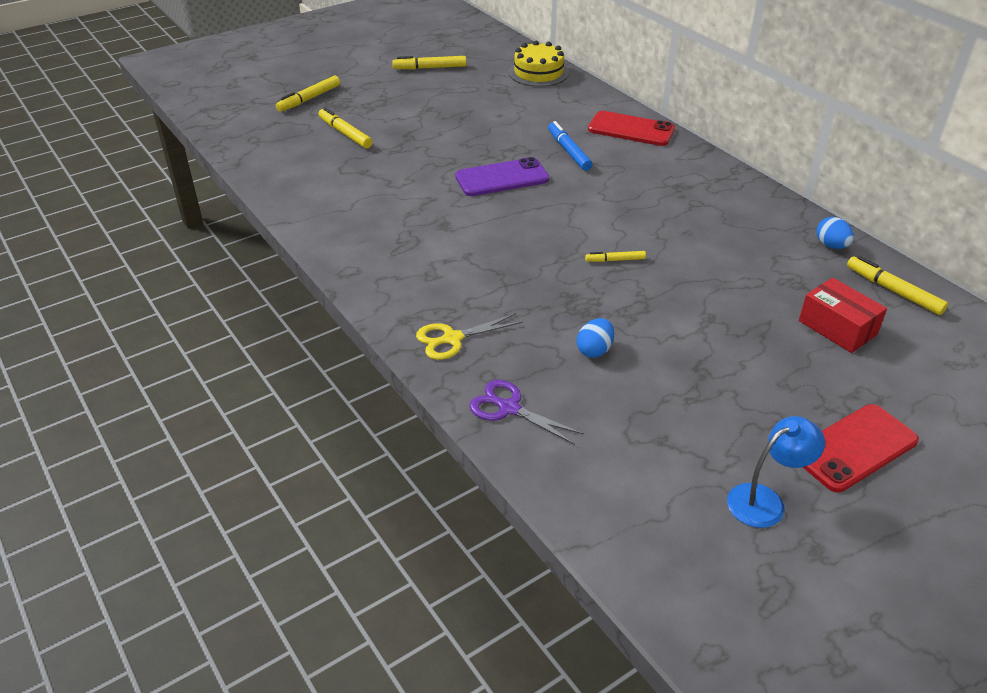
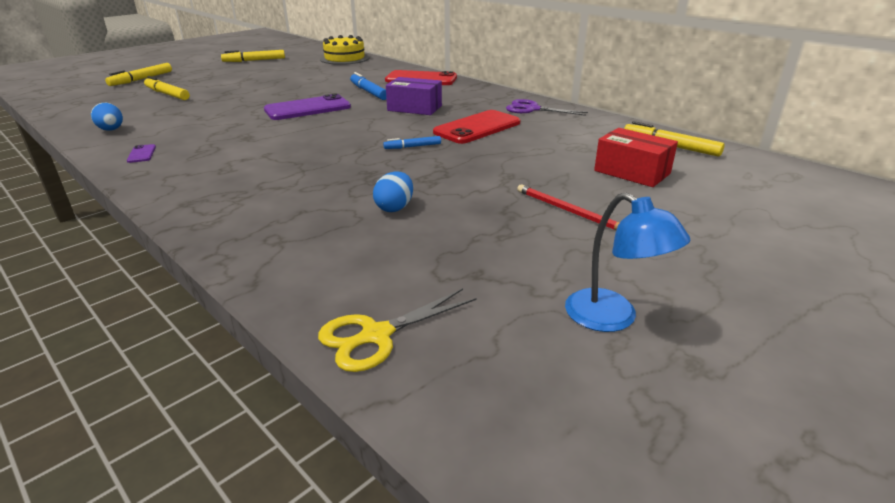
camera: 10 degrees left, 10 degrees down
(346, 241) = (142, 154): none -> purple phone
(452, 339) = (237, 212): yellow scissors -> yellow scissors (376, 335)
(509, 408) = (294, 264): purple scissors -> purple scissors (532, 109)
(615, 260) = (412, 147): yellow marker -> blue marker
(620, 190) = (414, 108): none -> purple box
(757, 375) = (568, 211): none -> red pencil
(765, 500) = (612, 318): blue lamp -> blue lamp turned 90 degrees clockwise
(831, 245) = (604, 125): blue egg -> blue egg (111, 130)
(854, 448) = (691, 258): red phone -> red phone (477, 128)

